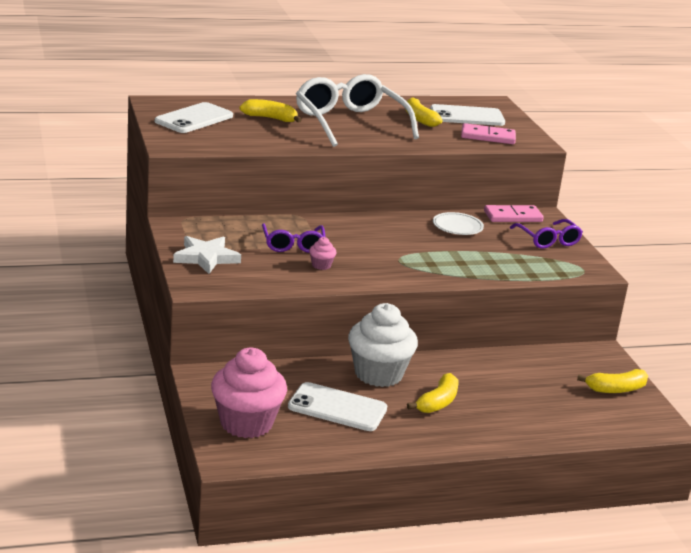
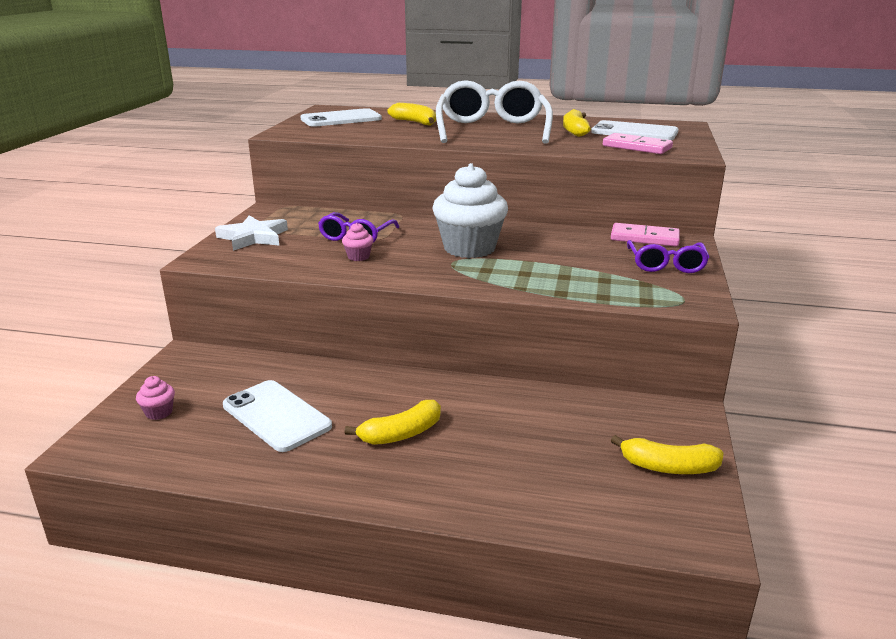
camera: 30 degrees right, 0 degrees up
(246, 423) = (159, 412): pink cupcake -> pink cupcake, size x0.41
(378, 374) = (368, 387): white cupcake -> white cupcake (469, 248)
(457, 227) = (563, 240): white plate -> none

